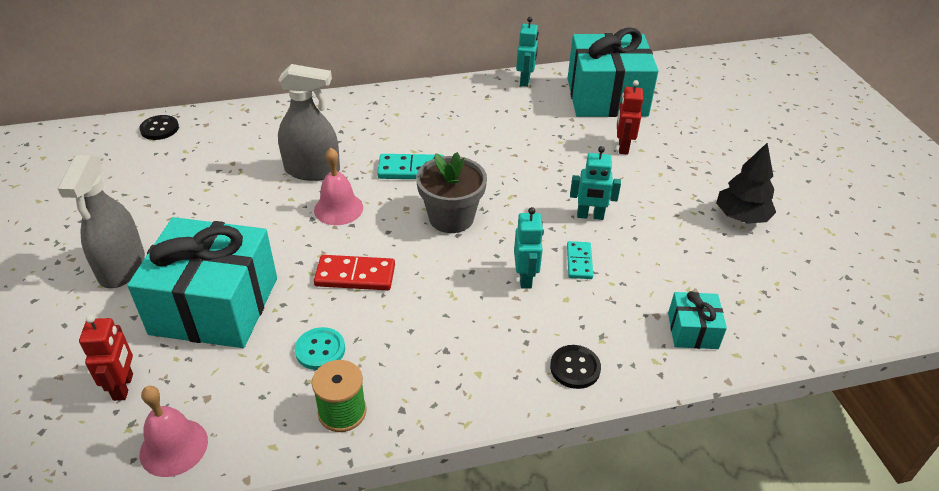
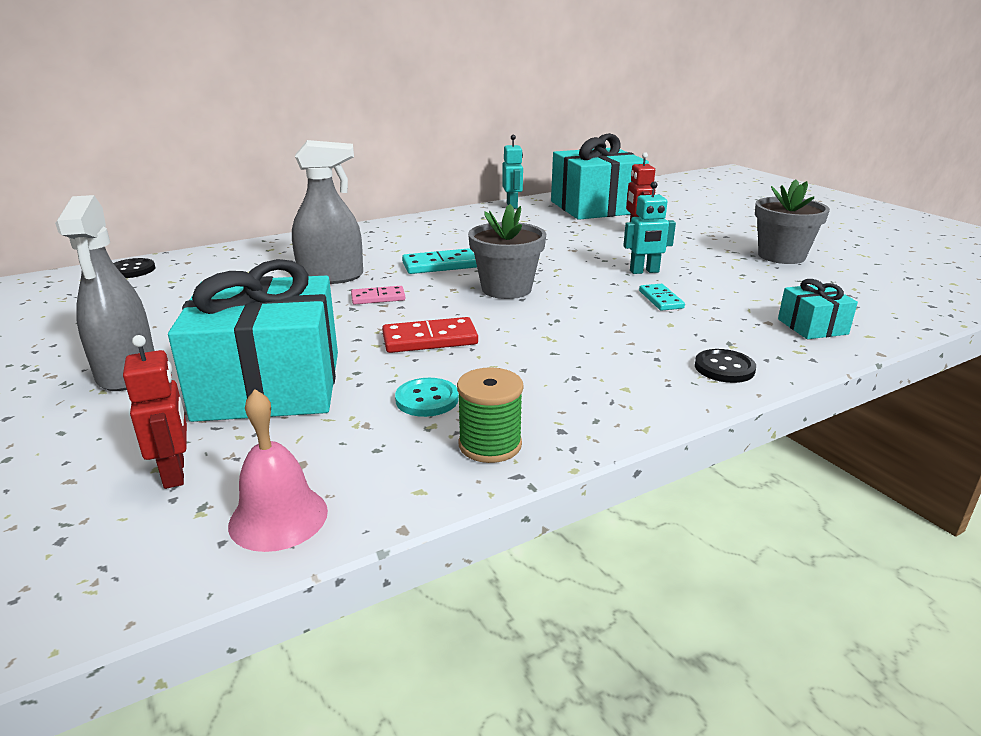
camera: 15 degrees left, 15 degrees down
(338, 208) = (378, 298): pink bell -> pink domino
(525, 278) = (617, 316): turquoise robot -> none
(741, 217) = (781, 256): black tree -> grey flower pot

